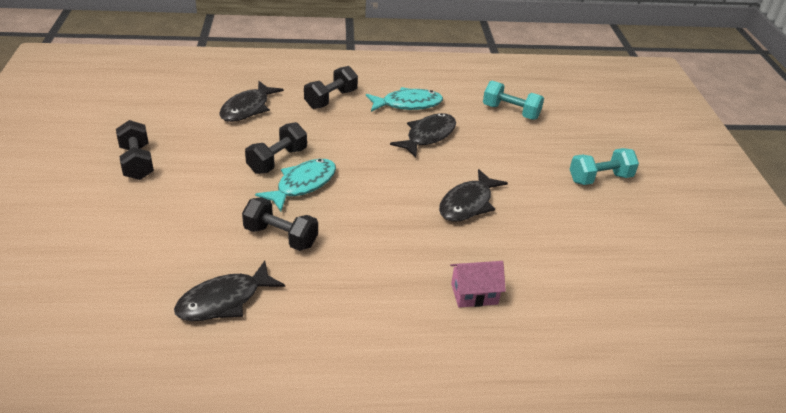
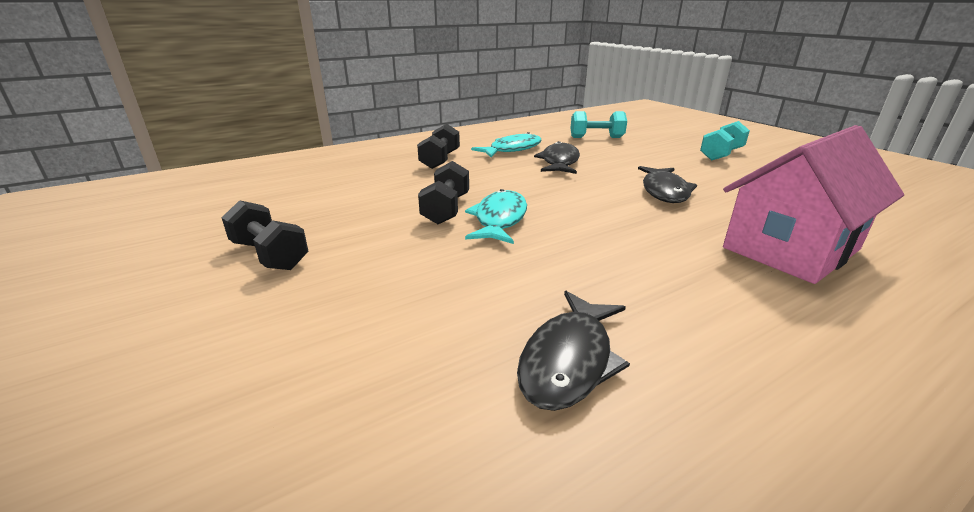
camera: 25 degrees left, 10 degrees down
(247, 108) = (363, 182): black fish -> none
(280, 237) = (540, 267): black dumbbell -> none
(474, 294) = (791, 249): pink house -> pink house, size x2.17

